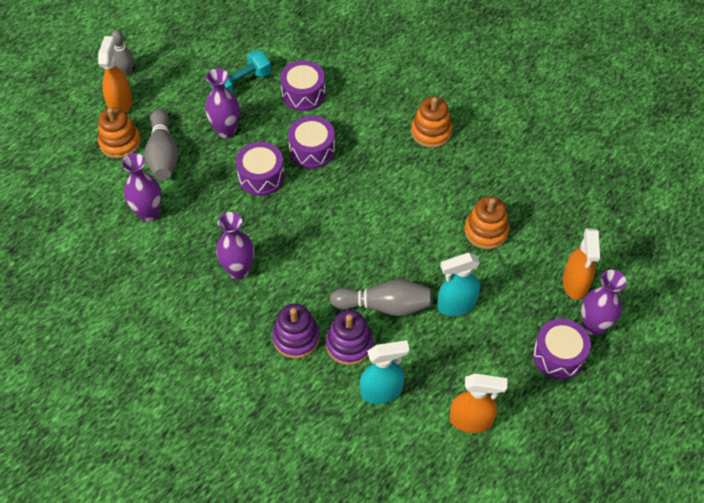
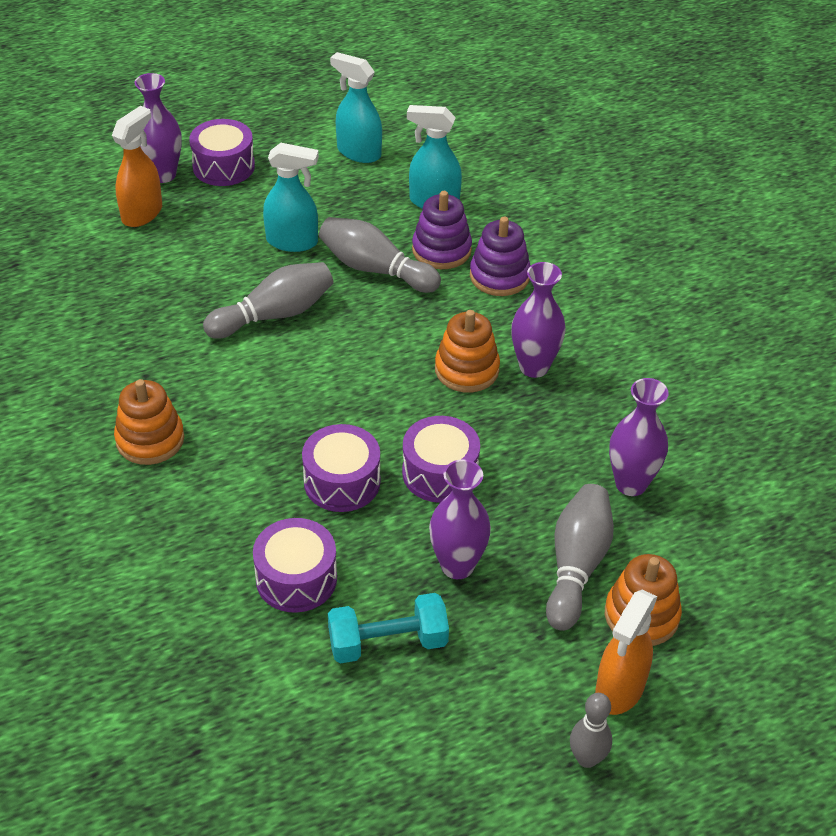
camera: 155 degrees left, 10 degrees down
(424, 240) = (274, 315): none -> grey bowling pin
(471, 420) = (358, 152): orange spray bottle -> turquoise spray bottle
(486, 231) = (191, 296): orange stacking toy -> orange stacking toy (466, 370)

